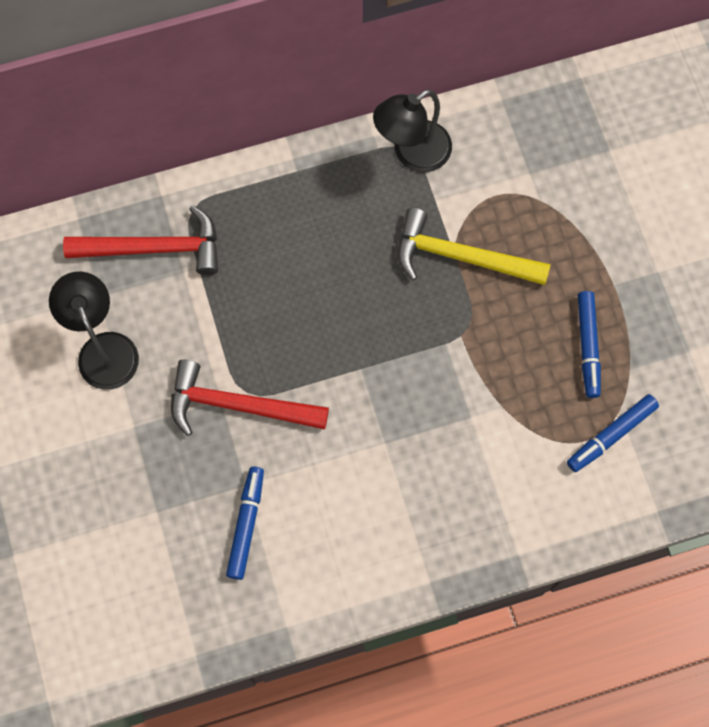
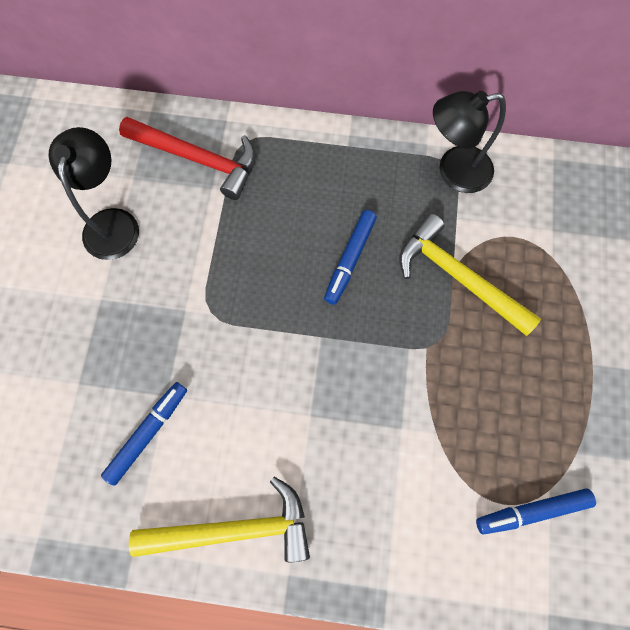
camera: 25 degrees right, 0 degrees up
(238, 405) = (197, 321): red hammer -> none
(365, 567) = (234, 529): none -> yellow hammer
(588, 346) = (544, 412): blue marker -> blue marker (350, 259)

